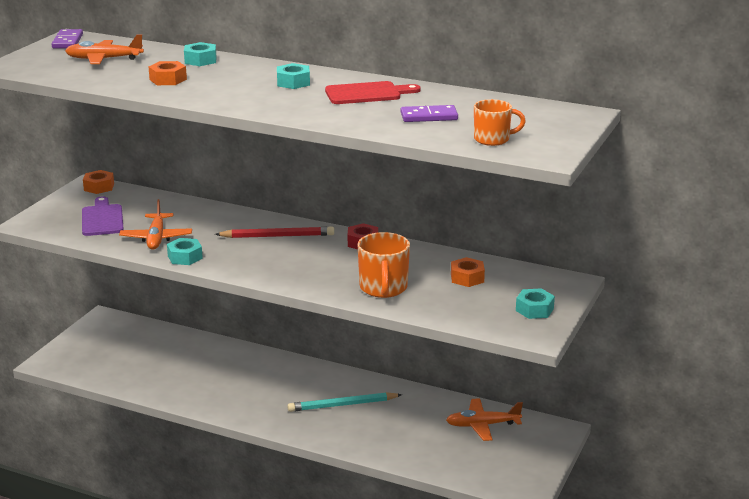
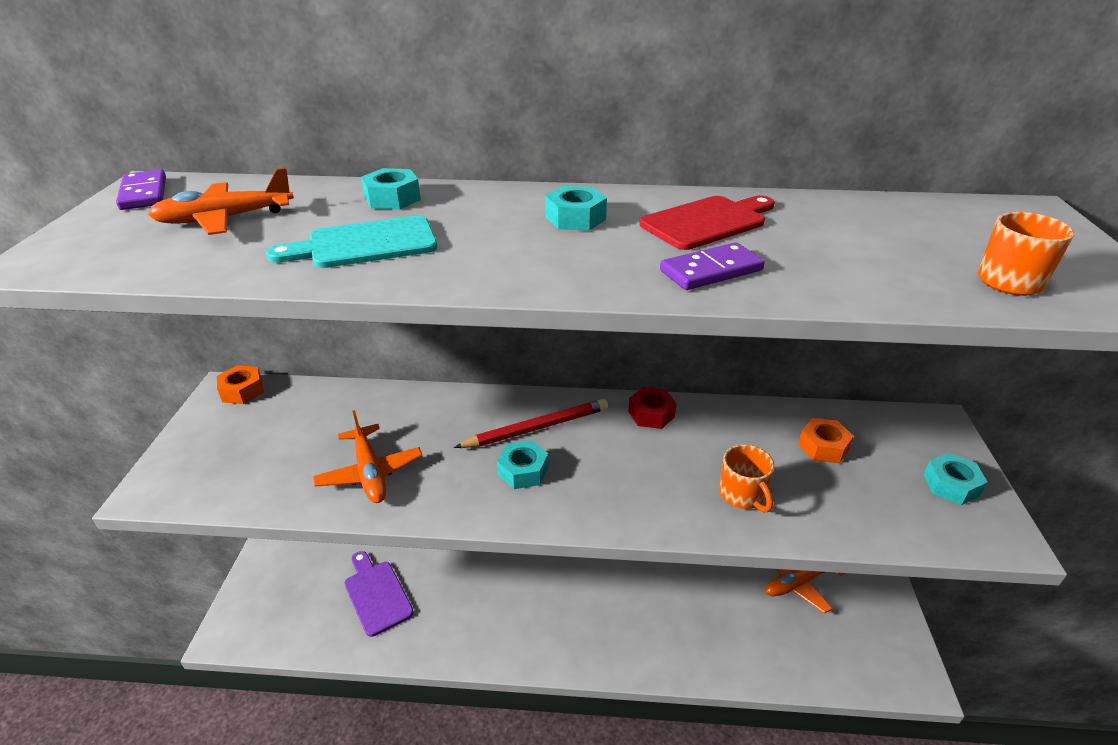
camera: 20 degrees left, 10 degrees up
(102, 219) = (271, 452): purple cutting board -> purple cutting board (377, 594)
(168, 79) = (365, 244): orange nut -> turquoise cutting board
(185, 257) = (432, 503): turquoise nut -> turquoise nut (523, 471)
(342, 405) = (632, 597): turquoise pencil -> none
(383, 288) = (742, 495): orange mug -> orange mug, size x0.65
(429, 116) = (853, 251): purple domino -> purple domino (711, 271)

